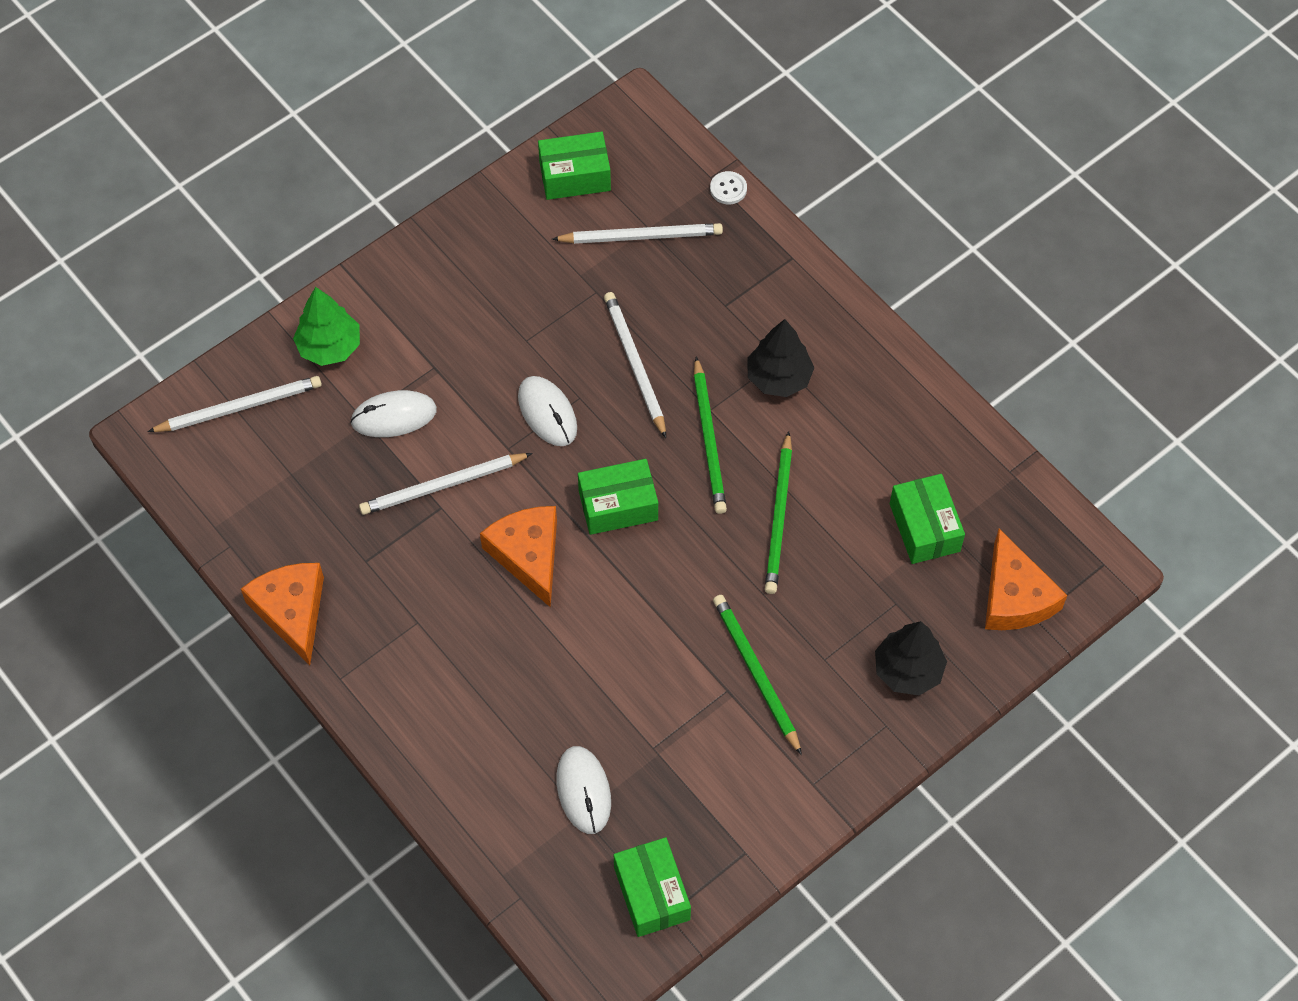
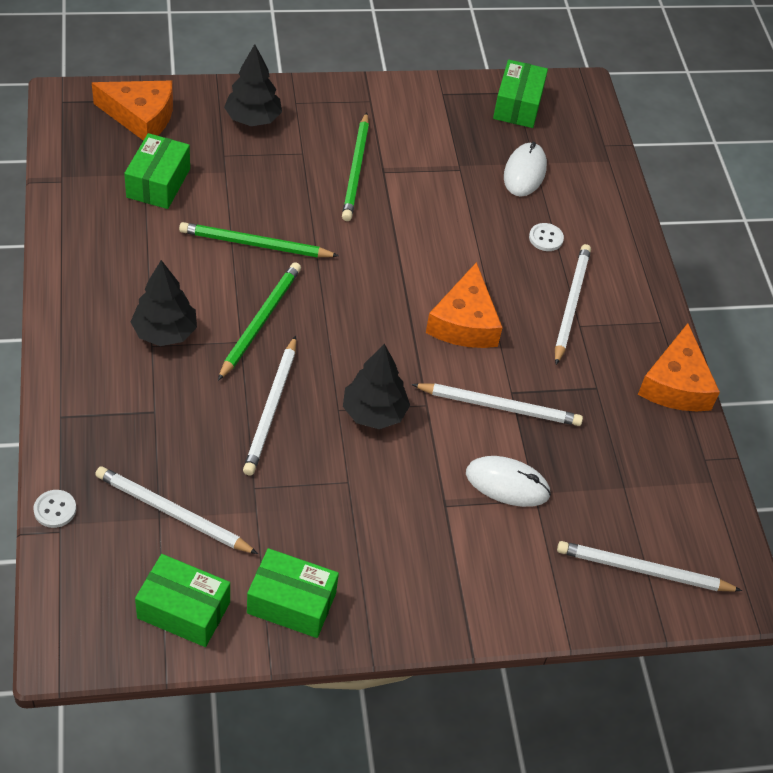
camera: 155 degrees left, 10 degrees down
(329, 347) = (530, 579): green tree -> none
(439, 642) = (571, 304): none -> white pencil
(509, 711) = (546, 238): none -> white button
(547, 413) = (374, 413): white mouse -> black tree
(618, 505) = (369, 316): green box -> green box (291, 603)
(779, 517) = (255, 244): green pencil -> green pencil turned 120 degrees counterclockwise
(1014, 596) = (141, 117): orange cheese -> orange cheese turned 90 degrees clockwise

